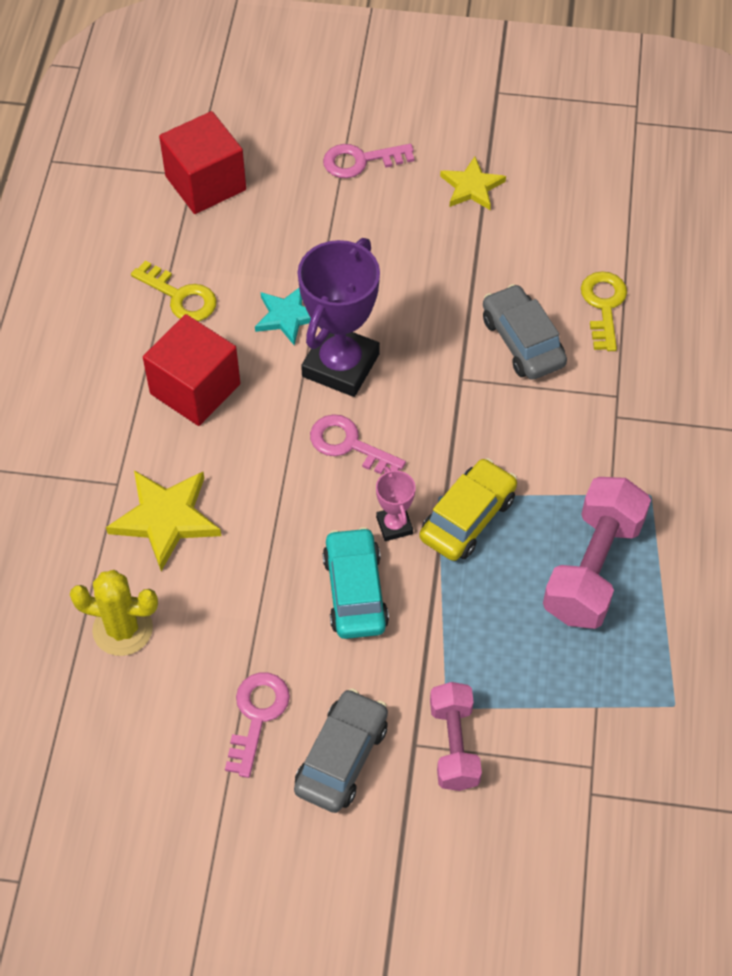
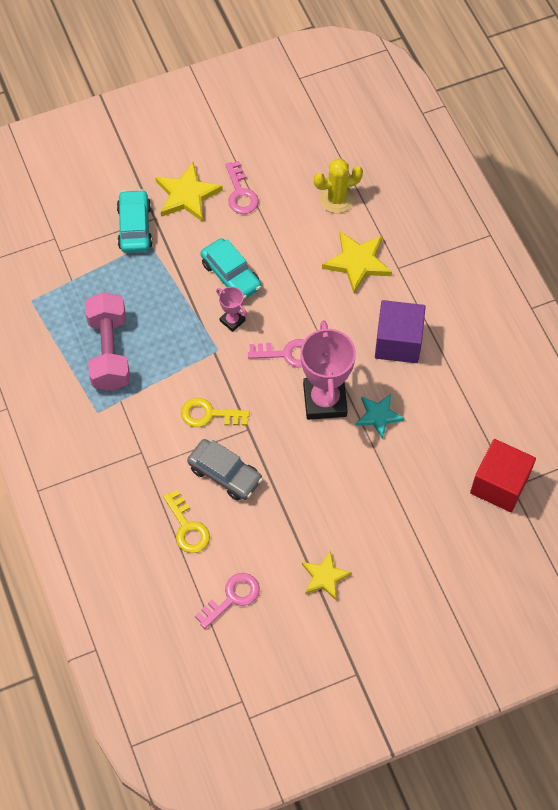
camera: 150 degrees right, 5 degrees up
(180, 297) = (451, 395): yellow key -> yellow key (209, 414)
(195, 389) = (398, 342): red cube -> purple cube
(340, 365) = (324, 400): purple trophy -> pink trophy
(341, 757) = (187, 195): grey car -> yellow star
(360, 161) = (412, 558): pink key -> pink key (233, 597)
(454, 745) = (135, 227): pink dumbbell -> turquoise car
(467, 518) = (194, 345): yellow car -> none

